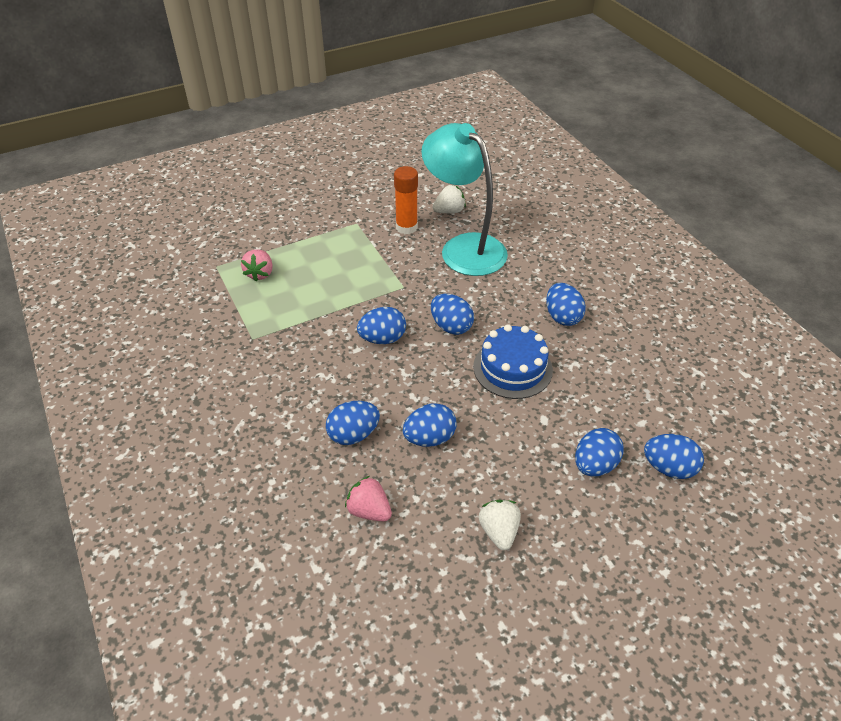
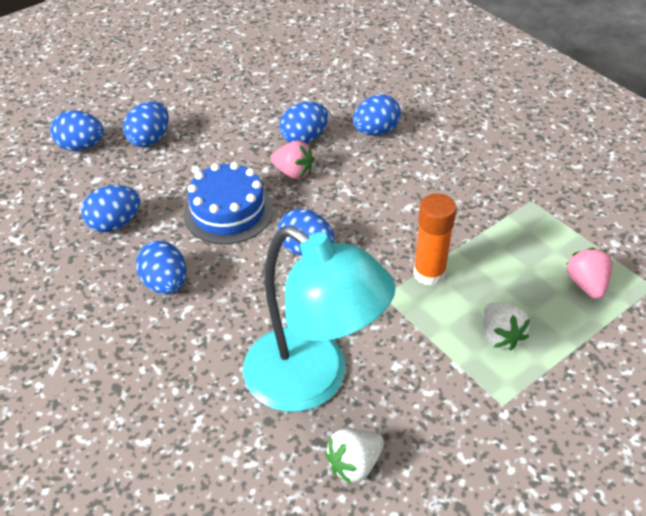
camera: 170 degrees right, 0 degrees up
(369, 510) = (341, 86): pink strawberry -> pink strawberry (293, 172)
(382, 339) = (384, 222): blue egg -> blue egg (115, 223)
(406, 227) = (417, 409): orange glue stick -> orange glue stick (429, 273)
(499, 531) = (234, 88): white strawberry -> white strawberry (500, 336)

